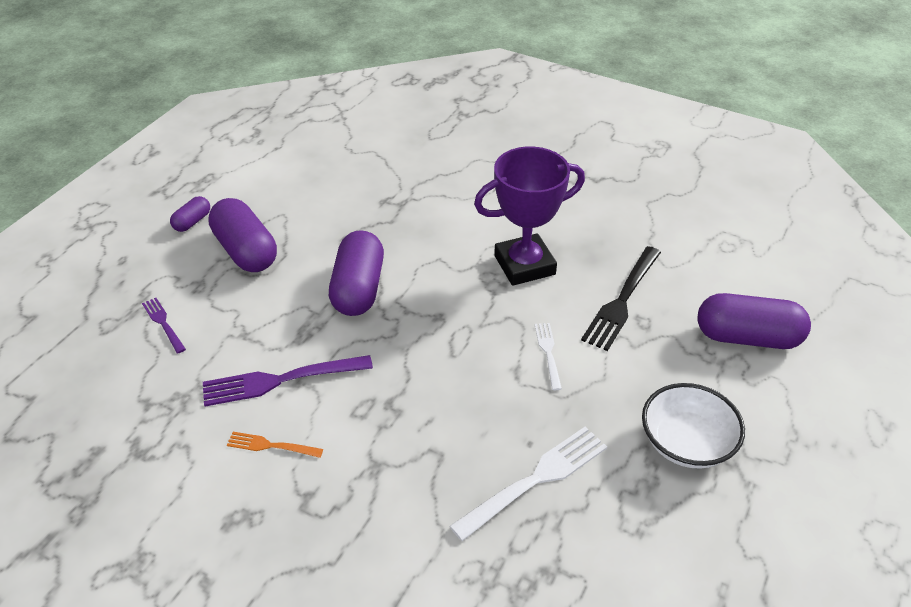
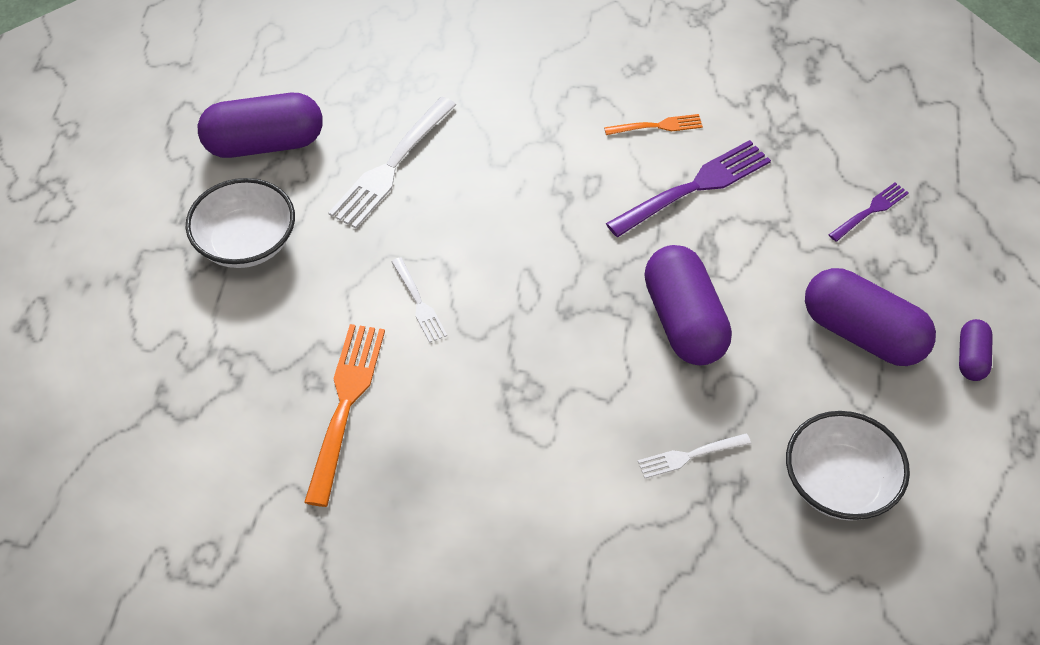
camera: 160 degrees right, 10 degrees up
(163, 323) = (870, 211): purple fork -> purple fork turned 75 degrees counterclockwise
(328, 187) = (839, 483): none -> white bowl
(405, 219) = (690, 456): none -> white fork
(524, 265) = (490, 424): purple trophy -> none
(622, 300) = (345, 405): black fork -> orange fork
(747, 337) = (179, 396): purple capsule -> purple capsule (264, 144)

